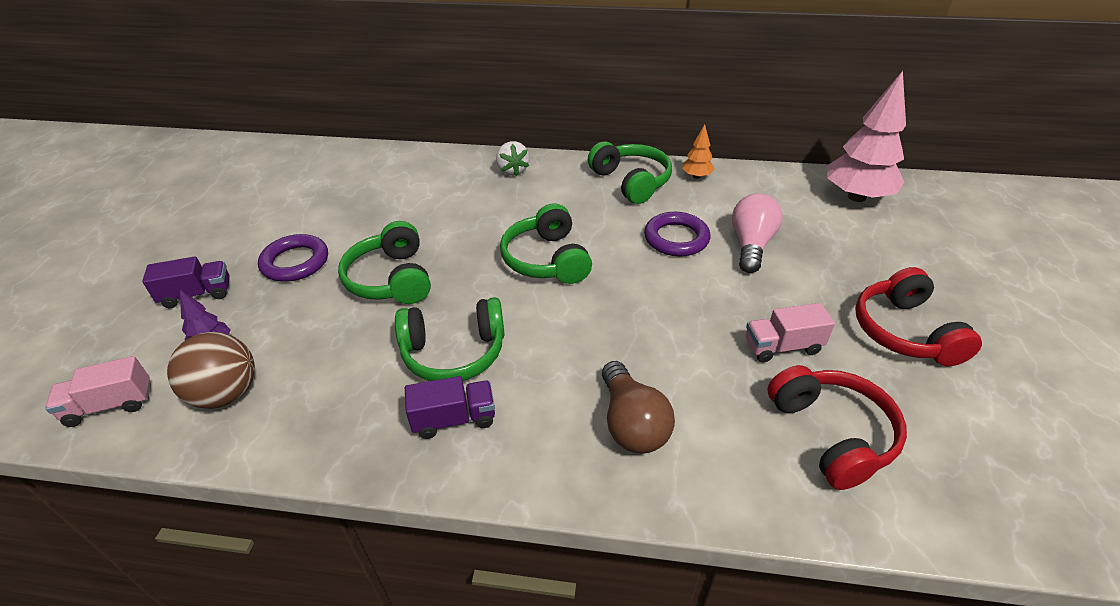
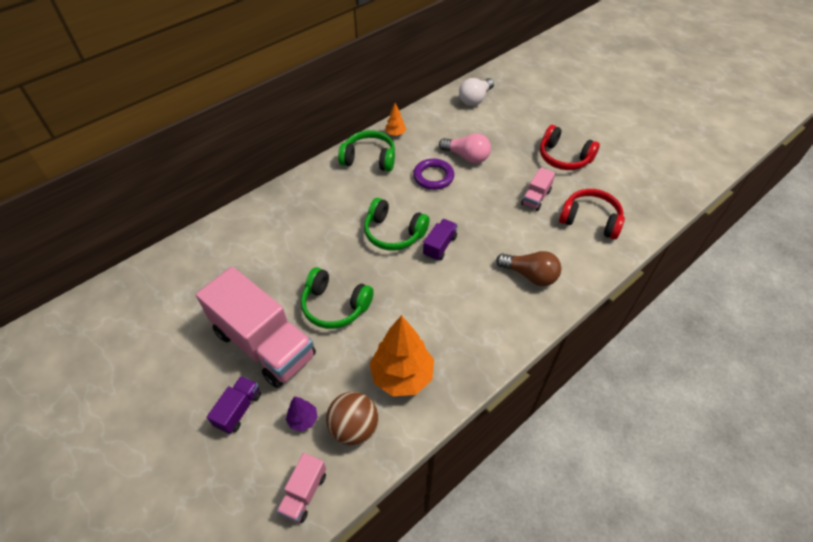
camera: 50 degrees left, 10 degrees up
(295, 262) = (264, 344): purple ring -> pink truck
(335, 391) = (402, 376): none -> orange tree
(454, 352) = (424, 311): green headphones -> none
(454, 419) = (468, 336): purple truck -> purple truck (440, 246)
(513, 170) = (296, 196): white strawberry -> none
(751, 245) = (467, 157): pink light bulb -> pink light bulb turned 150 degrees clockwise
(856, 197) = (475, 99): pink tree -> white light bulb

